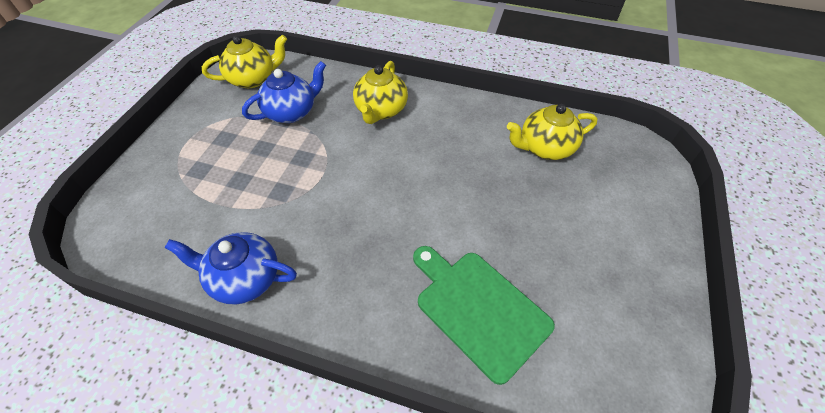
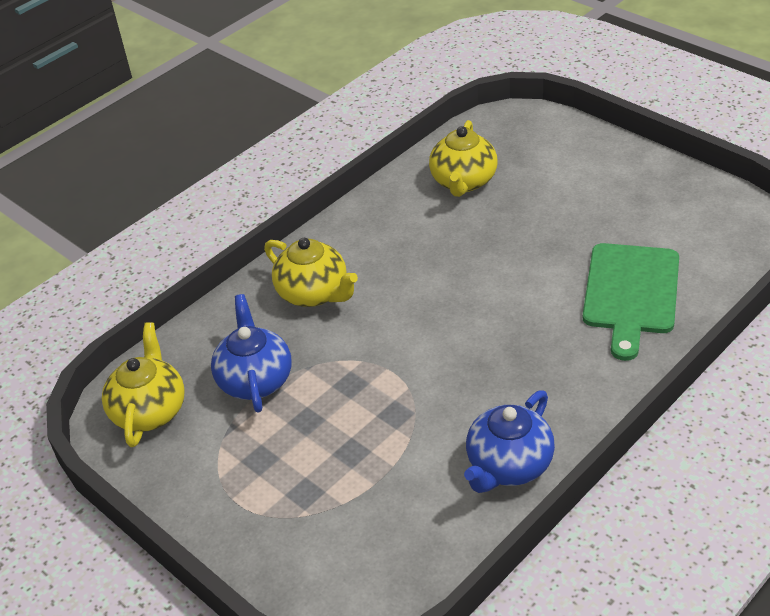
camera: 60 degrees left, 10 degrees down
(478, 309) = (631, 293): green cutting board -> green cutting board turned 60 degrees counterclockwise

